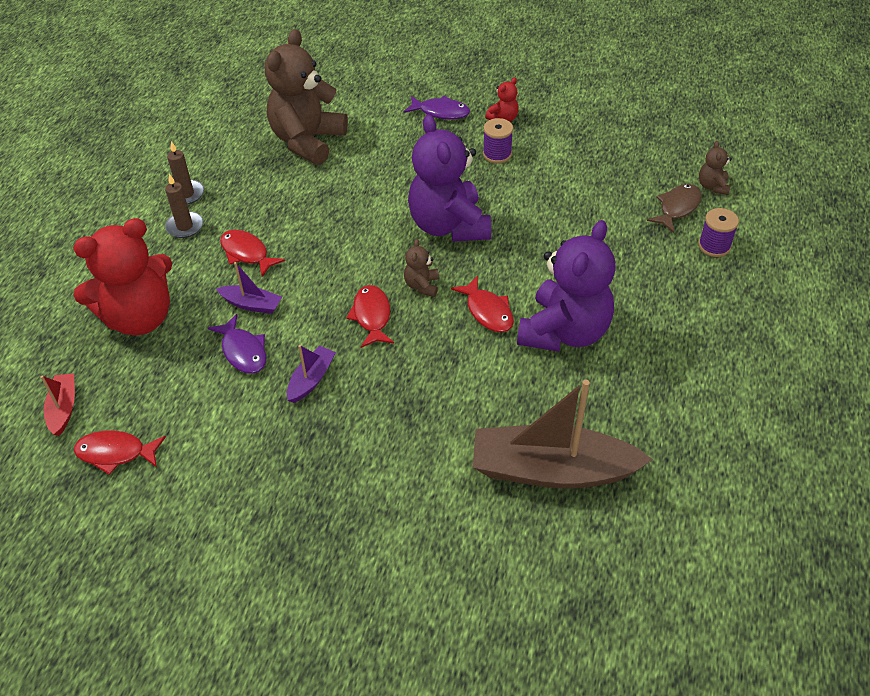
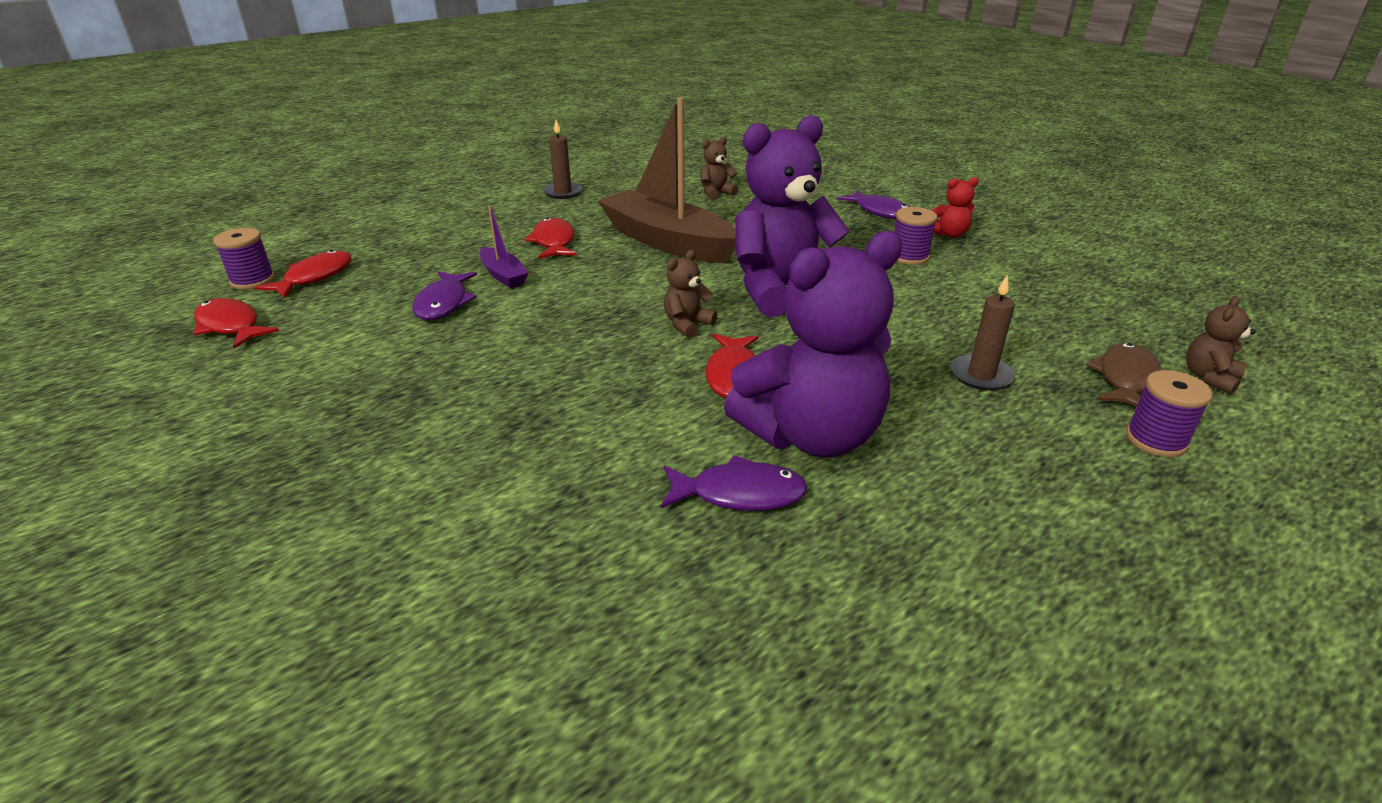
camera: 35 degrees right, 15 degrees down
(63, 408) = (252, 280): red boat -> purple spool
(139, 317) = (403, 249): red teddy bear -> none
(185, 226) = (530, 210): brown candle -> brown candle (981, 375)
(307, 141) = (716, 193): brown teddy bear -> brown teddy bear, size x0.42
(311, 379) = (468, 350): purple boat -> none
(372, 316) = (600, 327): red fish -> red fish (315, 277)
(449, 226) = (781, 290): purple teddy bear -> purple teddy bear turned 45 degrees clockwise
(552, 470) = (605, 580): brown boat -> brown boat (668, 242)
(564, 388) = (739, 494): none -> purple fish
(677, 208) = (1125, 379): brown fish -> brown fish turned 45 degrees counterclockwise

